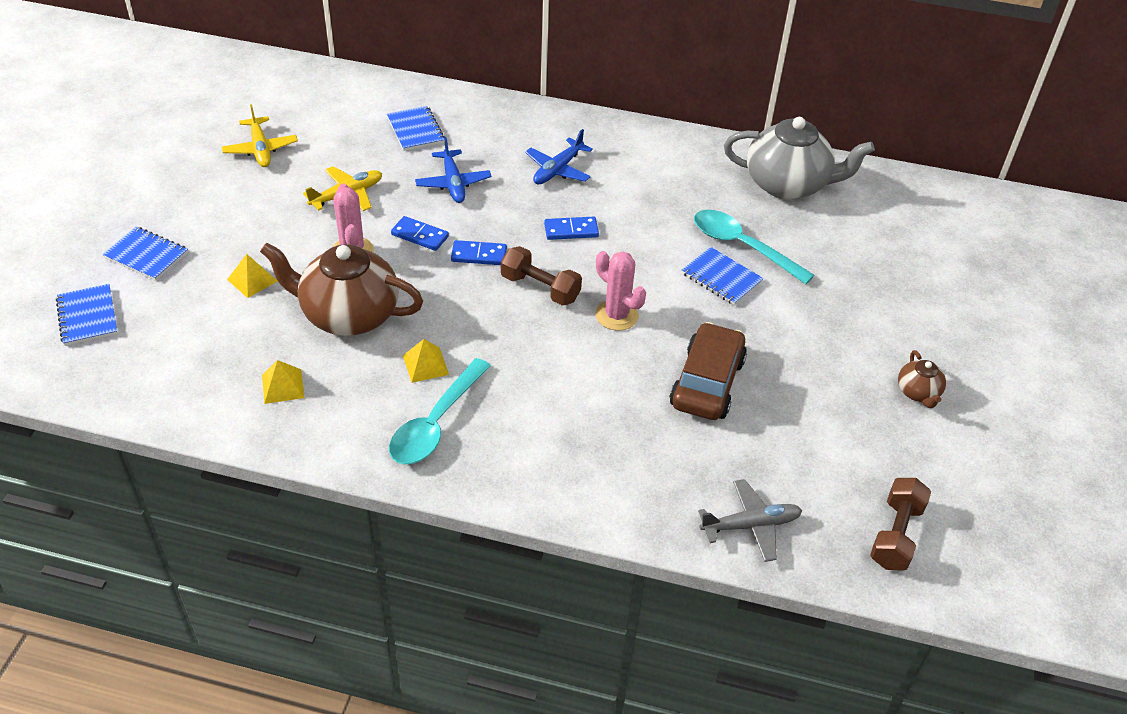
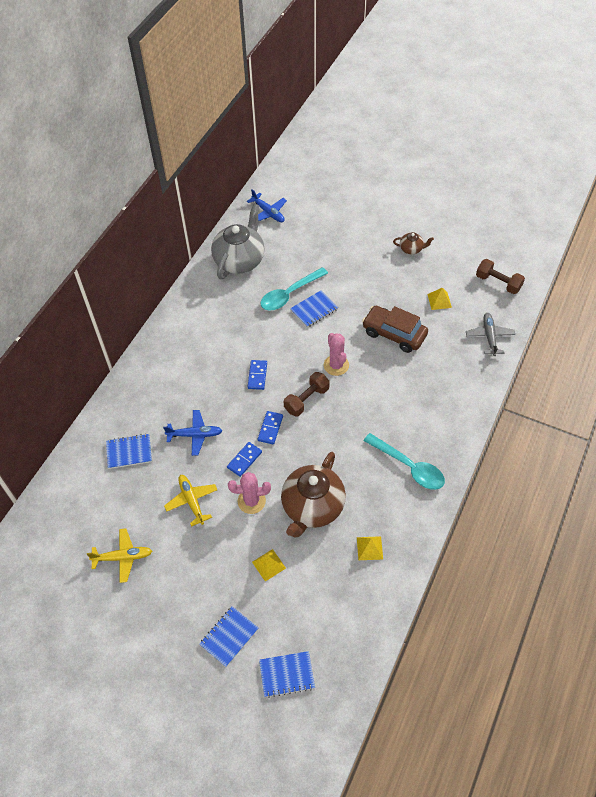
camera: 75 degrees left, 10 degrees up
(425, 365) = (362, 467): yellow pyramid -> yellow pyramid (439, 300)
(558, 169) = (196, 373): blue plane -> blue plane (268, 213)
(616, 315) = (336, 365): pink cactus -> pink cactus turned 75 degrees counterclockwise

